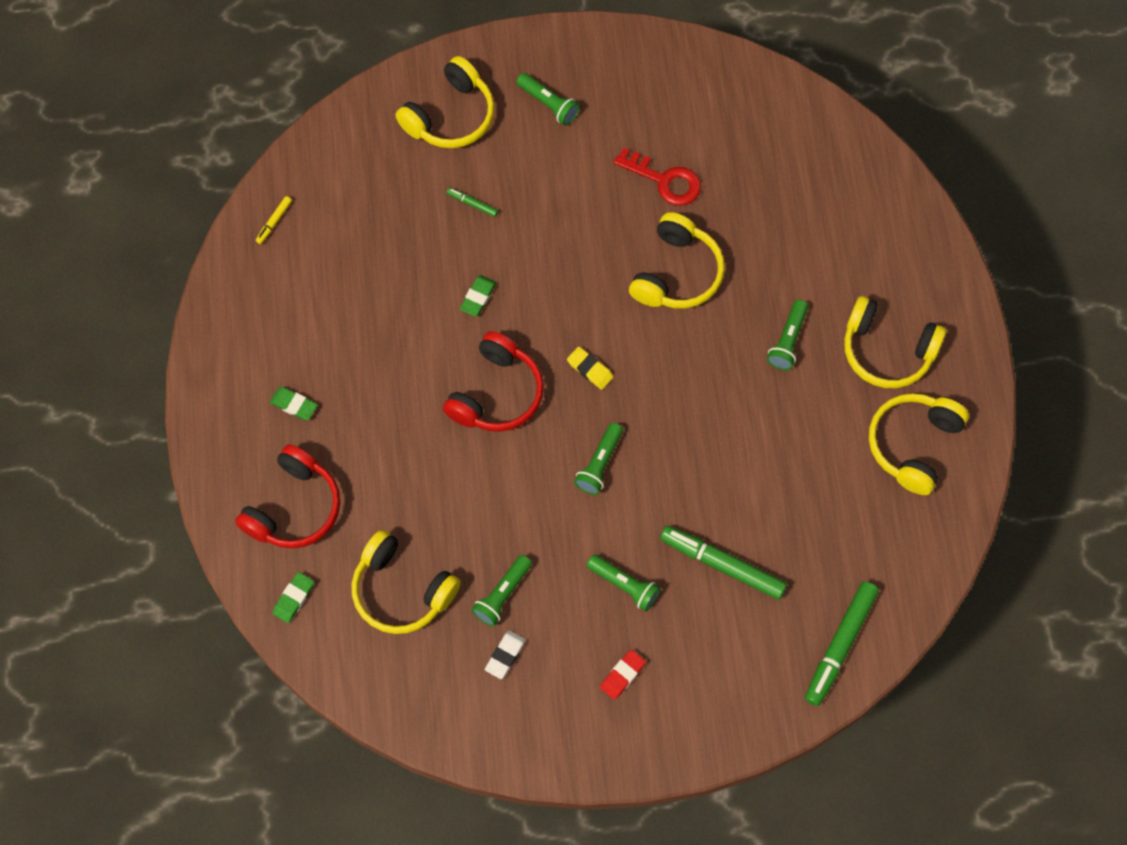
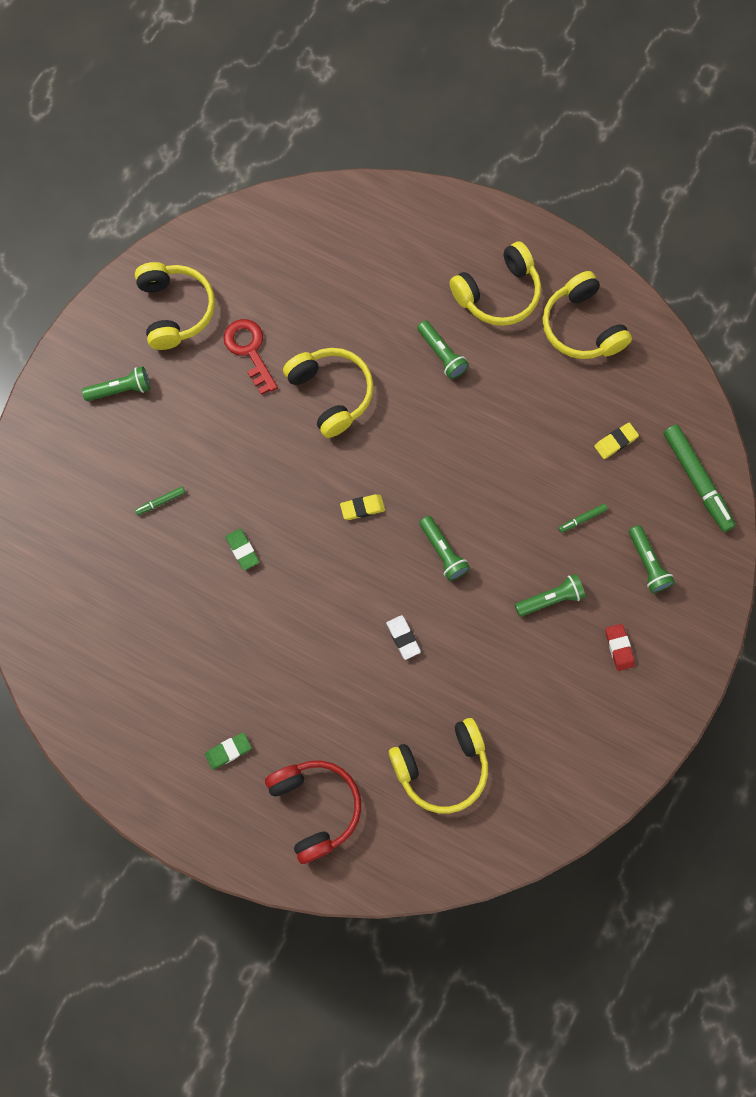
camera: 55 degrees left, 5 degrees up
(274, 222) = (58, 664): yellow marker -> none
(294, 598) = (391, 857): green eraser -> none
(450, 116) = (72, 468): yellow headphones -> yellow headphones (175, 310)
(496, 393) = (332, 589): red headphones -> none
(502, 594) = (497, 693): green flashlight -> green flashlight (647, 563)
(505, 655) = (547, 723): white eraser -> white eraser (403, 638)
(664, 180) = (249, 351): red key -> red key turned 90 degrees counterclockwise
(722, 565) = (582, 519): green marker -> green marker, size x0.45
(821, 547) = (615, 442): none -> yellow eraser

